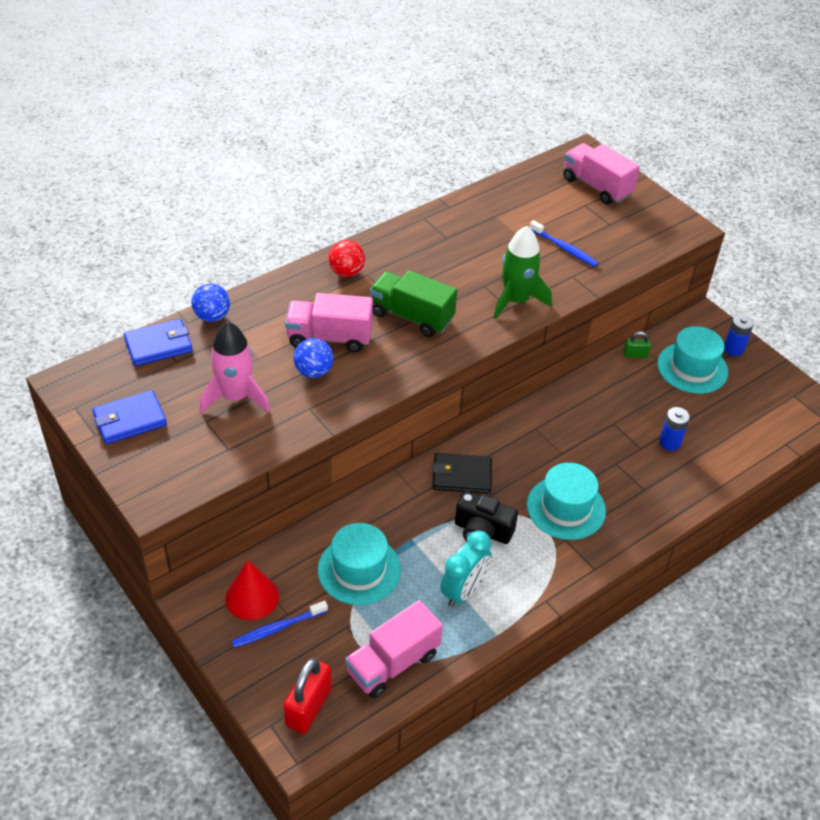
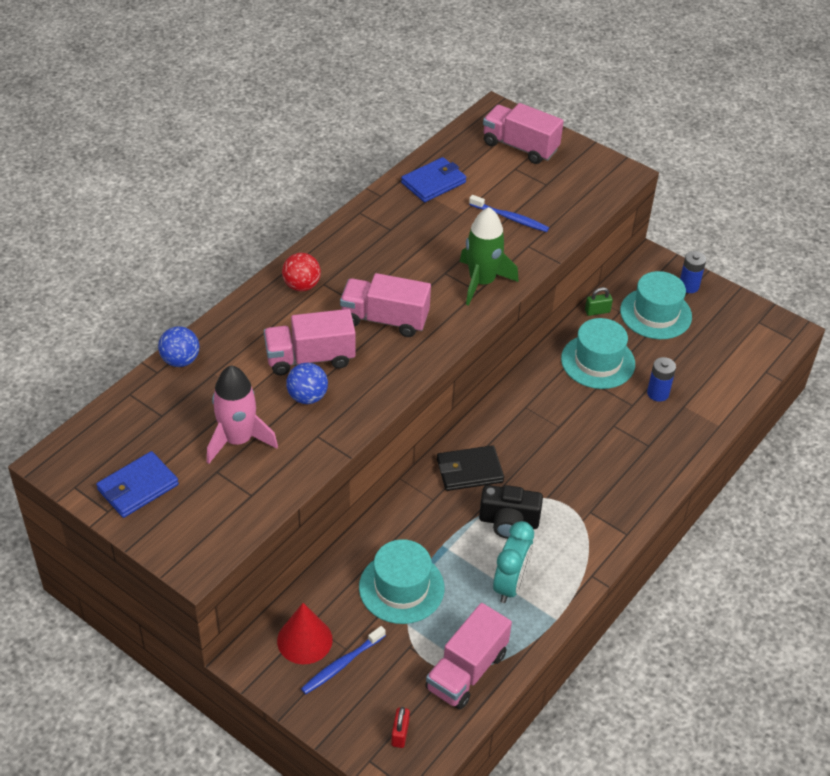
camera: 15 degrees left, 0 degrees up
(159, 345) = (136, 402): blue wallet -> blue wallet (433, 183)
(308, 707) = (400, 733): red padlock -> red padlock, size x0.53
(411, 316) = (384, 319): green truck -> pink truck
(566, 508) = (580, 480): turquoise hat -> turquoise hat (598, 361)

